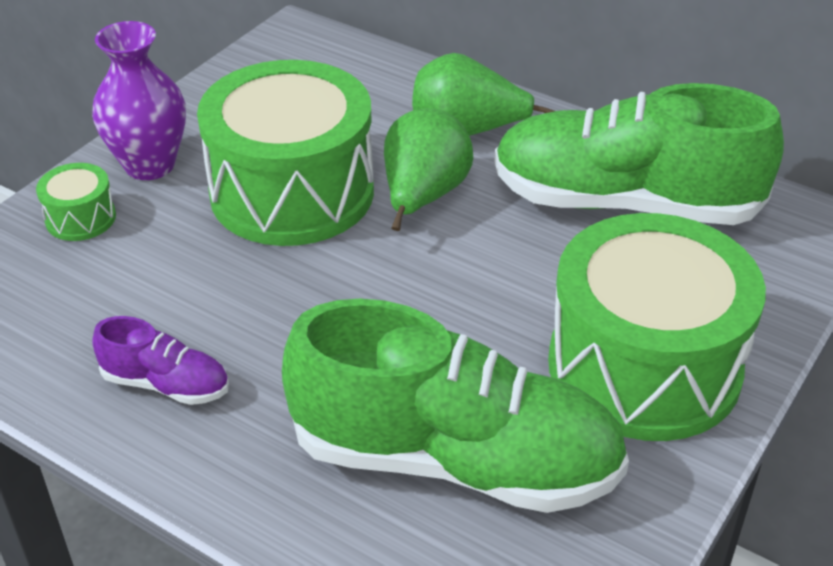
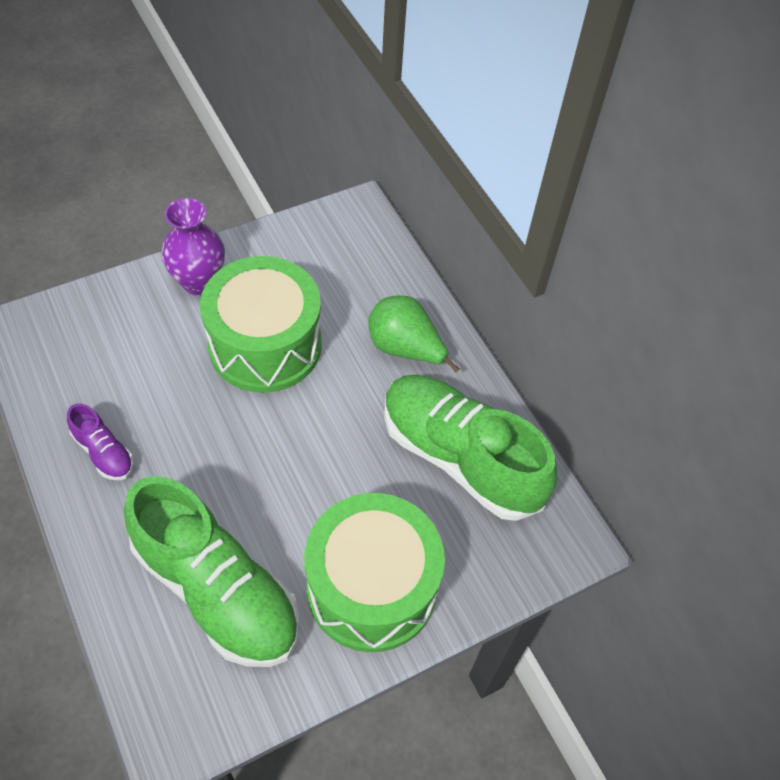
camera: 25 degrees right, 15 degrees up
(80, 218) = (135, 305): green drum -> none
(423, 197) = (339, 388): green pear -> none

